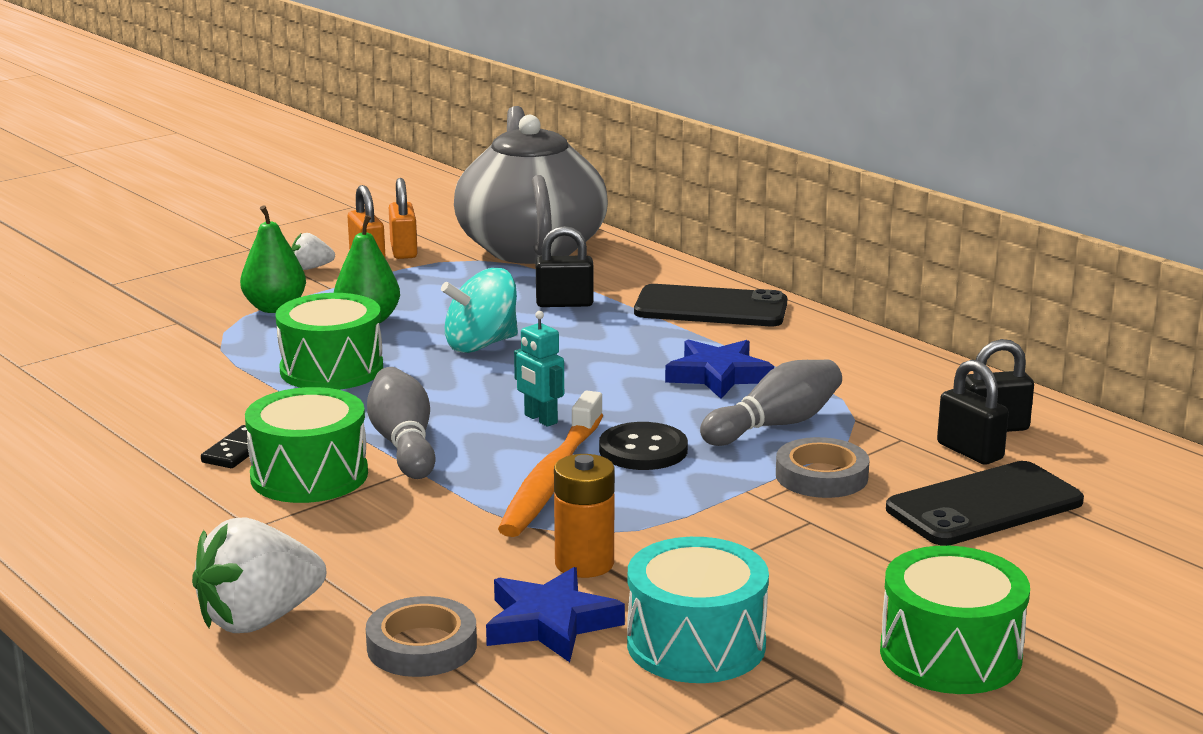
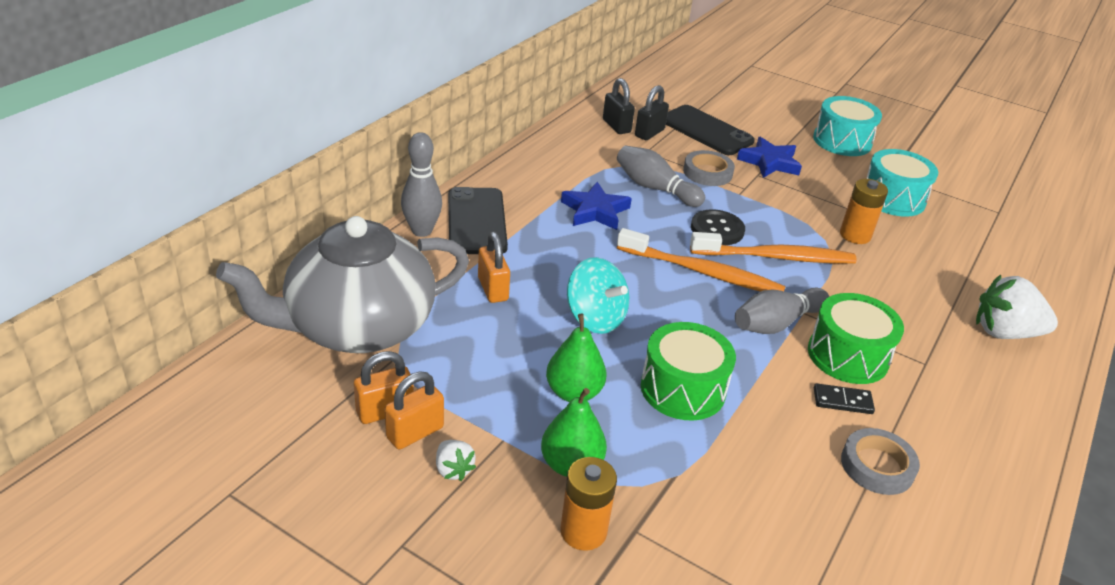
camera: 110 degrees left, 15 degrees up
(198, 303) = (583, 531): none -> orange battery
(259, 619) = (1004, 333): white strawberry -> white strawberry turned 150 degrees clockwise
(422, 646) = (970, 273): grey tape -> grey tape (877, 466)
(540, 419) = (702, 272): turquoise robot -> orange toothbrush
(550, 623) = (915, 238): blue star -> blue star (769, 162)
(564, 303) = (493, 289): black padlock -> orange padlock
(697, 281) = (422, 231): none -> grey bowling pin
(950, 654) = (842, 141): green drum -> turquoise drum

